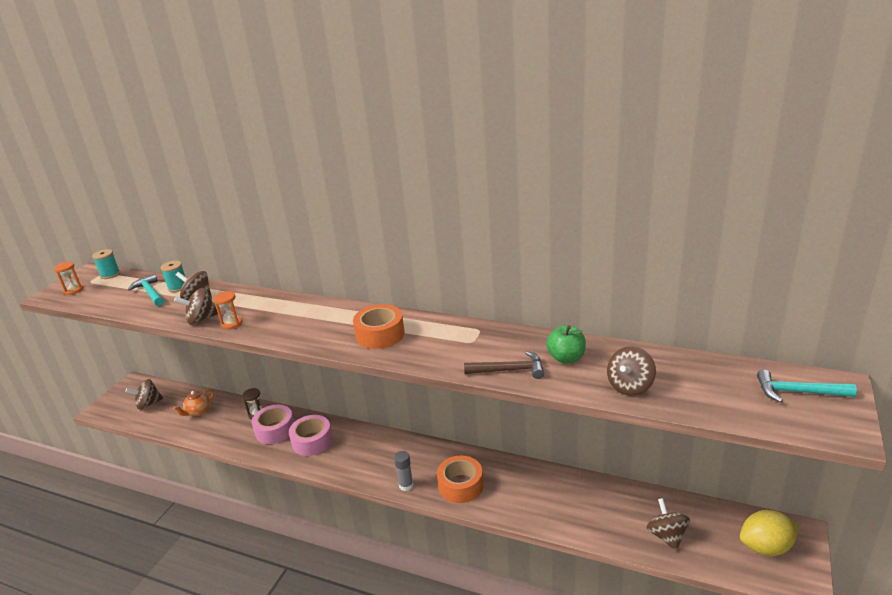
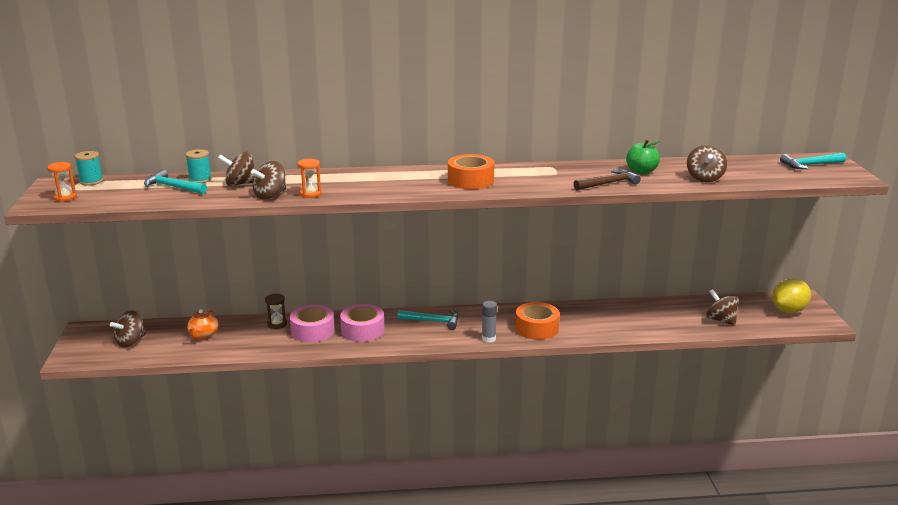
camera: 30 degrees left, 5 degrees down
(376, 447) = (433, 321): none -> turquoise hammer

